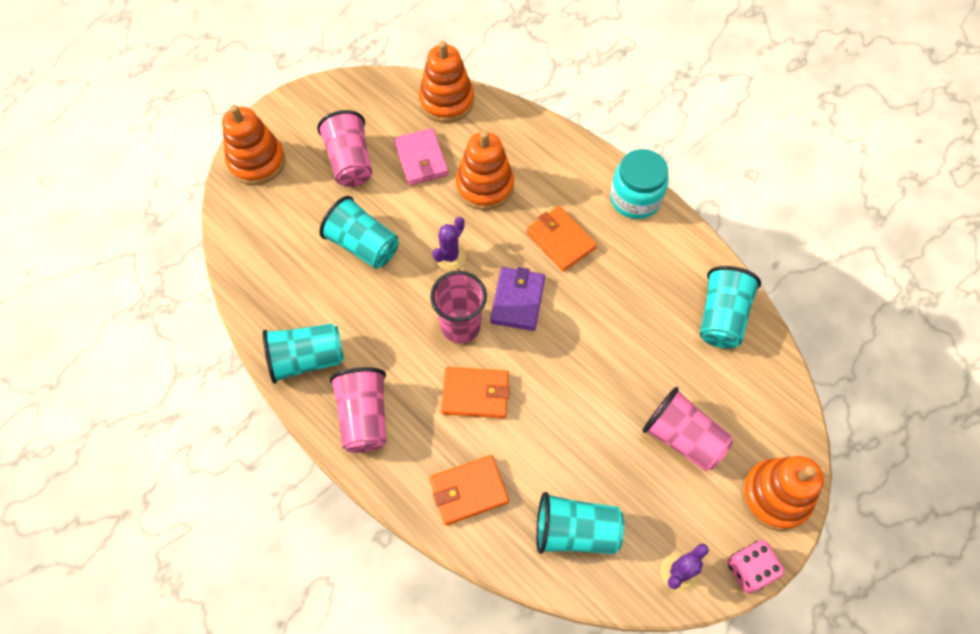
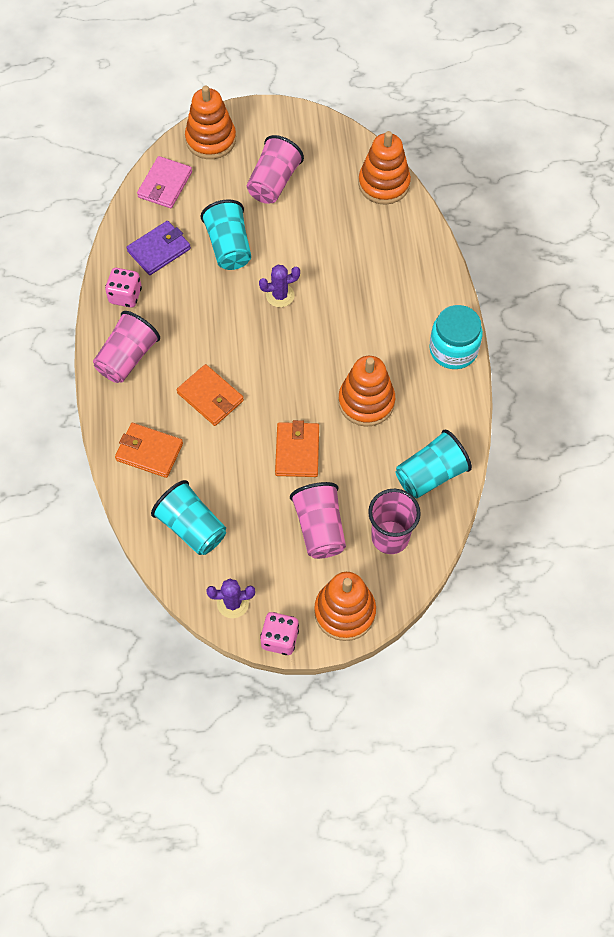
camera: 40 degrees right, 0 degrees up
(307, 359) = (125, 296): turquoise cup -> pink dice
(421, 159) = (325, 214): pink wallet -> pink wallet (165, 185)
(460, 326) = (242, 347): pink cup -> pink cup (390, 537)
(485, 186) = (351, 264): orange stacking toy -> orange stacking toy (366, 402)
(517, 300) = (297, 358): purple wallet -> purple wallet (159, 250)
(560, 240) = (368, 340): orange wallet -> orange wallet (297, 451)

